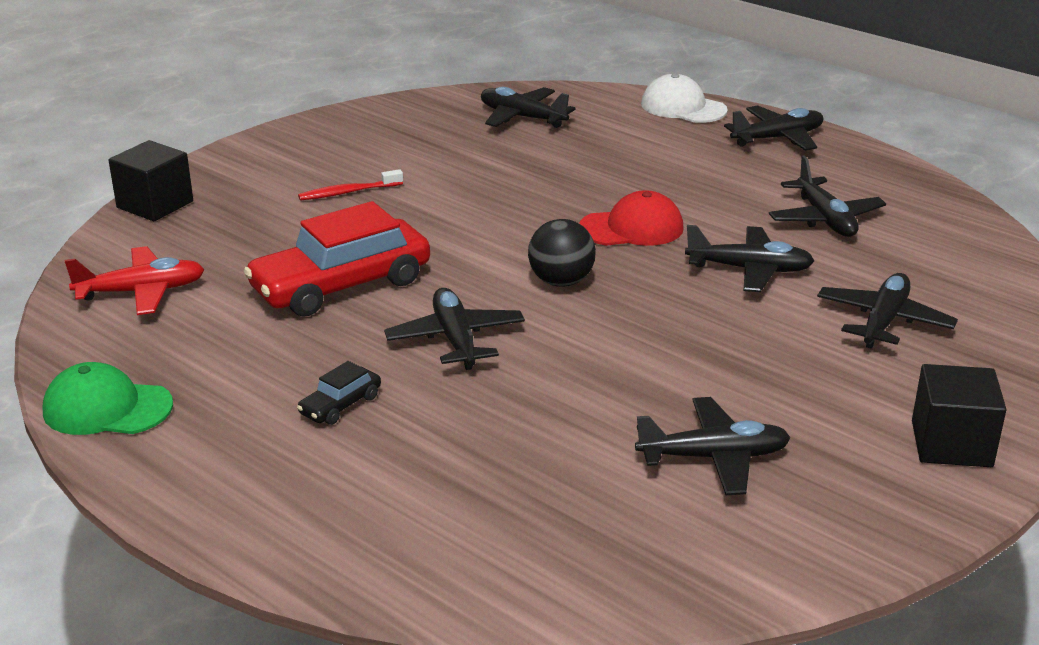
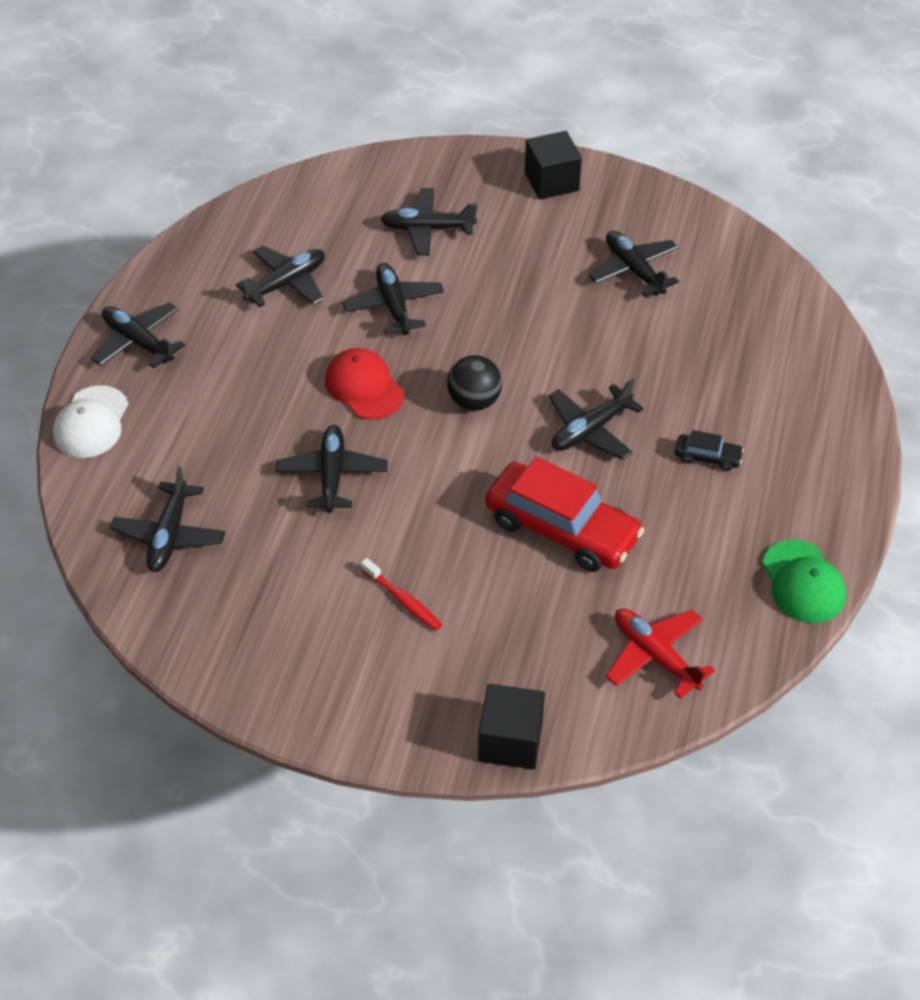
camera: 115 degrees left, 20 degrees up
(526, 191) = (332, 475): none -> black plane

